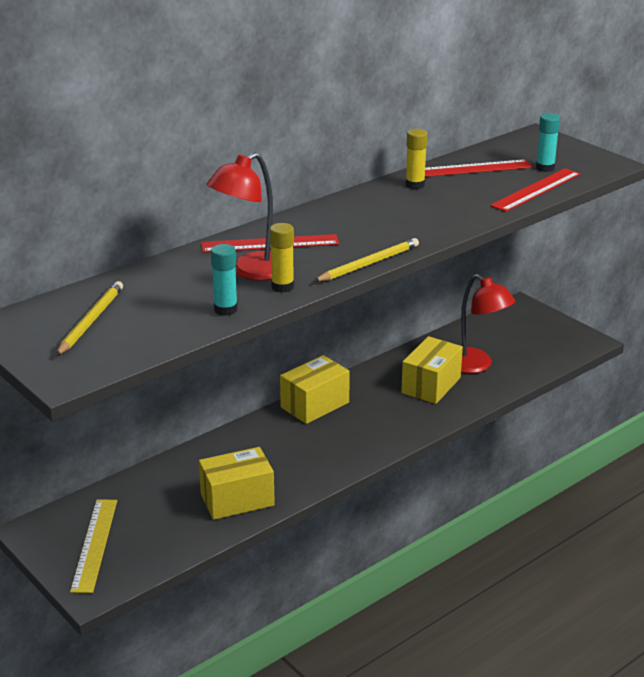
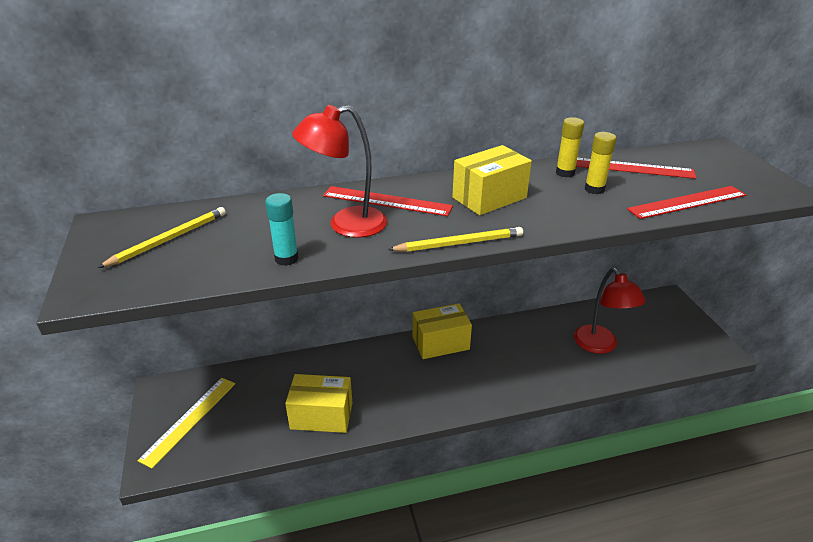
camera: 25 degrees right, 5 degrees up
(282, 287) = (358, 248): yellow glue stick -> yellow glue stick (594, 189)
(431, 385) = (549, 353): yellow box -> yellow box (489, 198)
(545, 168) = (709, 181): turquoise glue stick -> none

